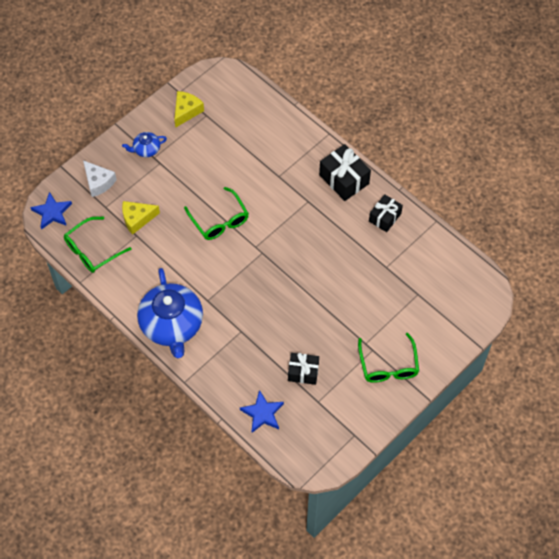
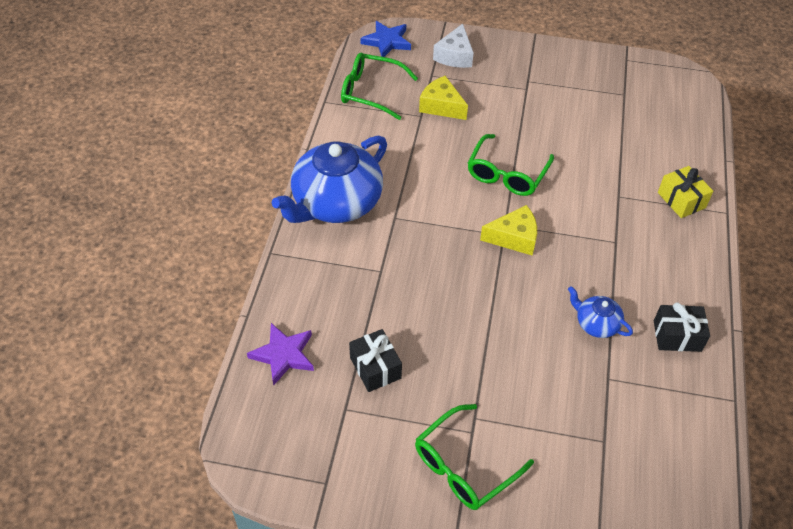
camera: 55 degrees right, 10 degrees down
(146, 149) = (531, 70): blue teapot -> blue teapot (596, 324)
(186, 111) = (610, 77): yellow cheese -> yellow cheese (514, 237)
(262, 413) = (283, 355): blue star -> purple star
(304, 148) = (681, 200): none -> yellow gift
(344, 179) = (683, 262): black gift -> none

